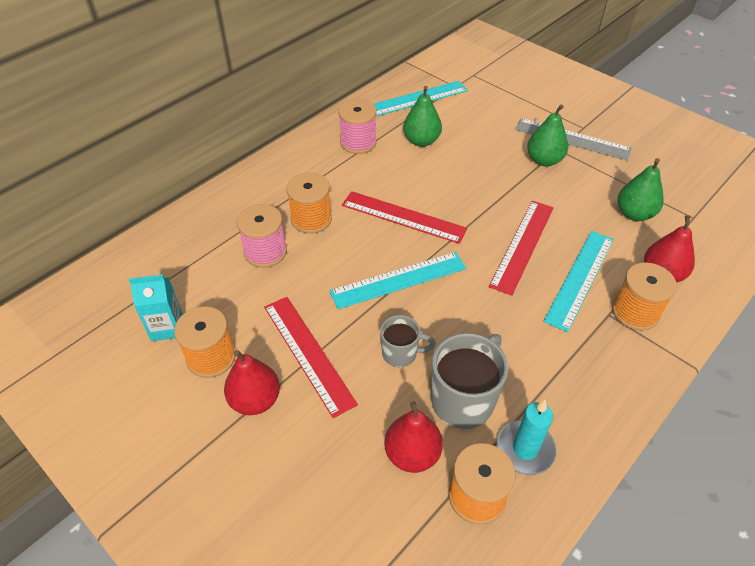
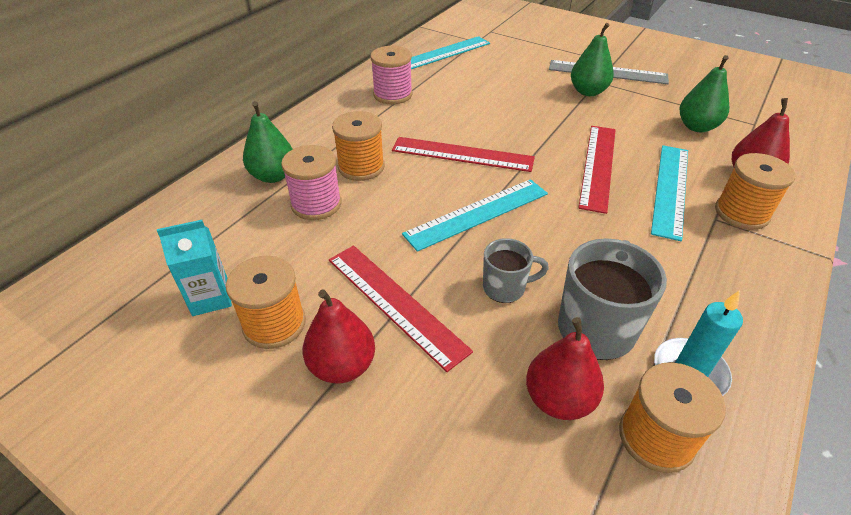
camera: 10 degrees left, 5 degrees down
(421, 141) = (458, 87): green pear -> green pear (273, 176)

